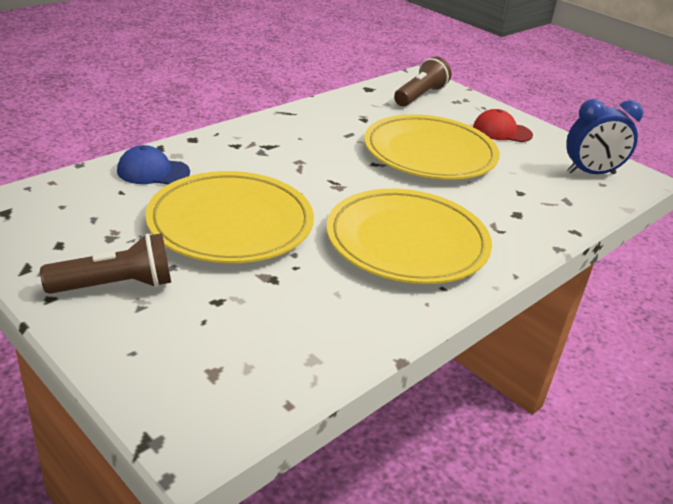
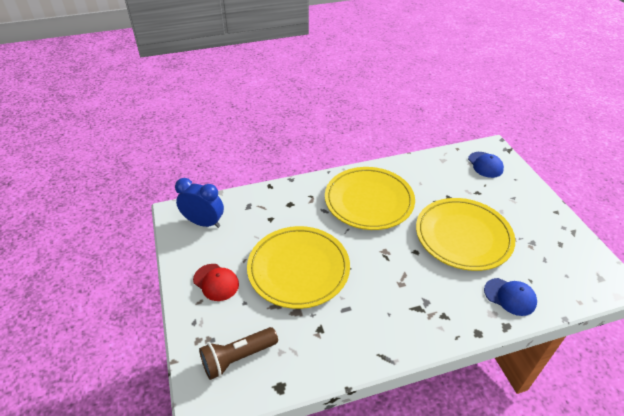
camera: 150 degrees left, 10 degrees up
(115, 285) = (526, 211): brown flashlight -> none
(208, 372) = (485, 165): none -> blue cap

